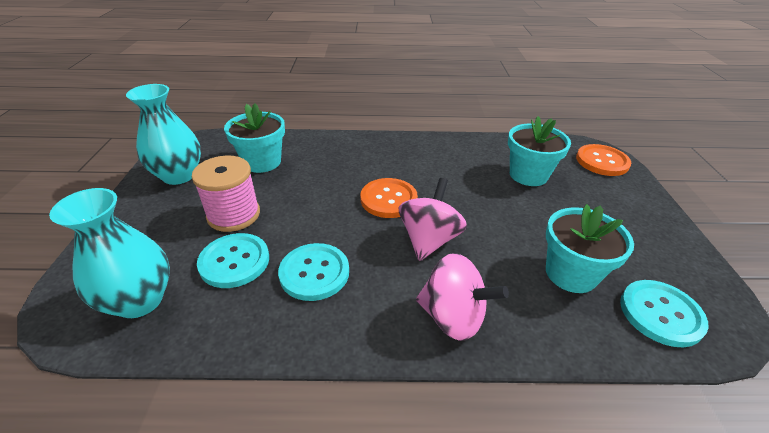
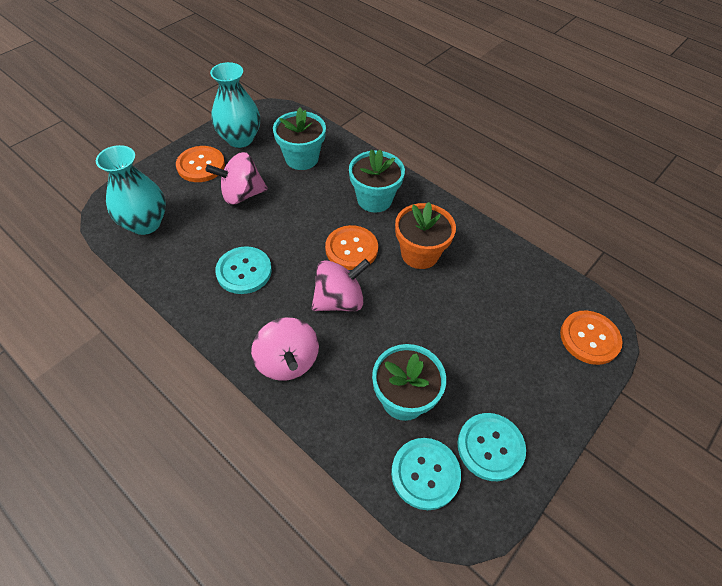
camera: 40 degrees right, 15 degrees up
(156, 214) = (201, 165): none -> orange button
(234, 215) = (241, 194): pink spool -> pink spinning top
(234, 261) = (210, 231): turquoise button -> turquoise button (490, 447)
(442, 174) = (420, 254): none -> orange flower pot
(528, 175) = (493, 303): turquoise flower pot -> turquoise flower pot (374, 199)

